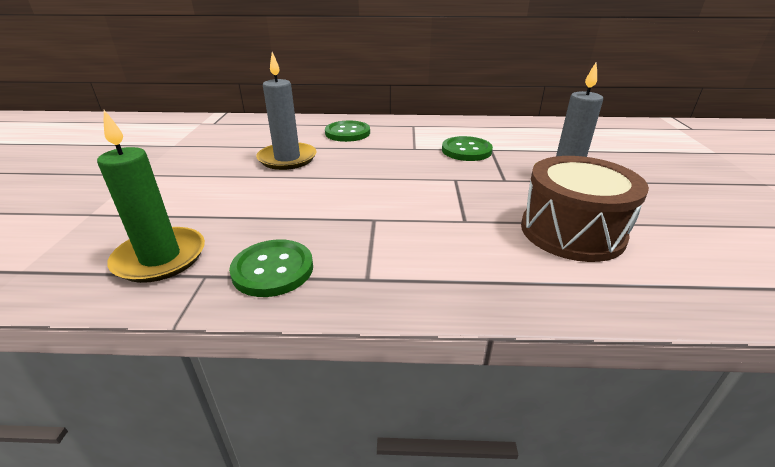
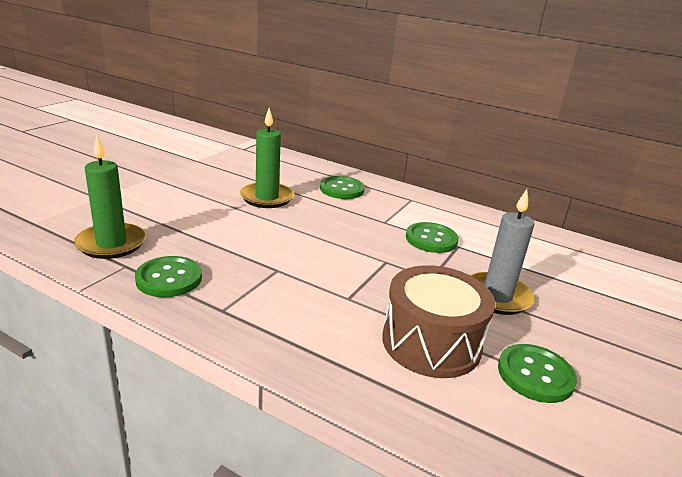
camera: 25 degrees right, 5 degrees down
(287, 159) = (267, 198): grey candle -> green candle
(665, 225) = (535, 375): none -> green button

